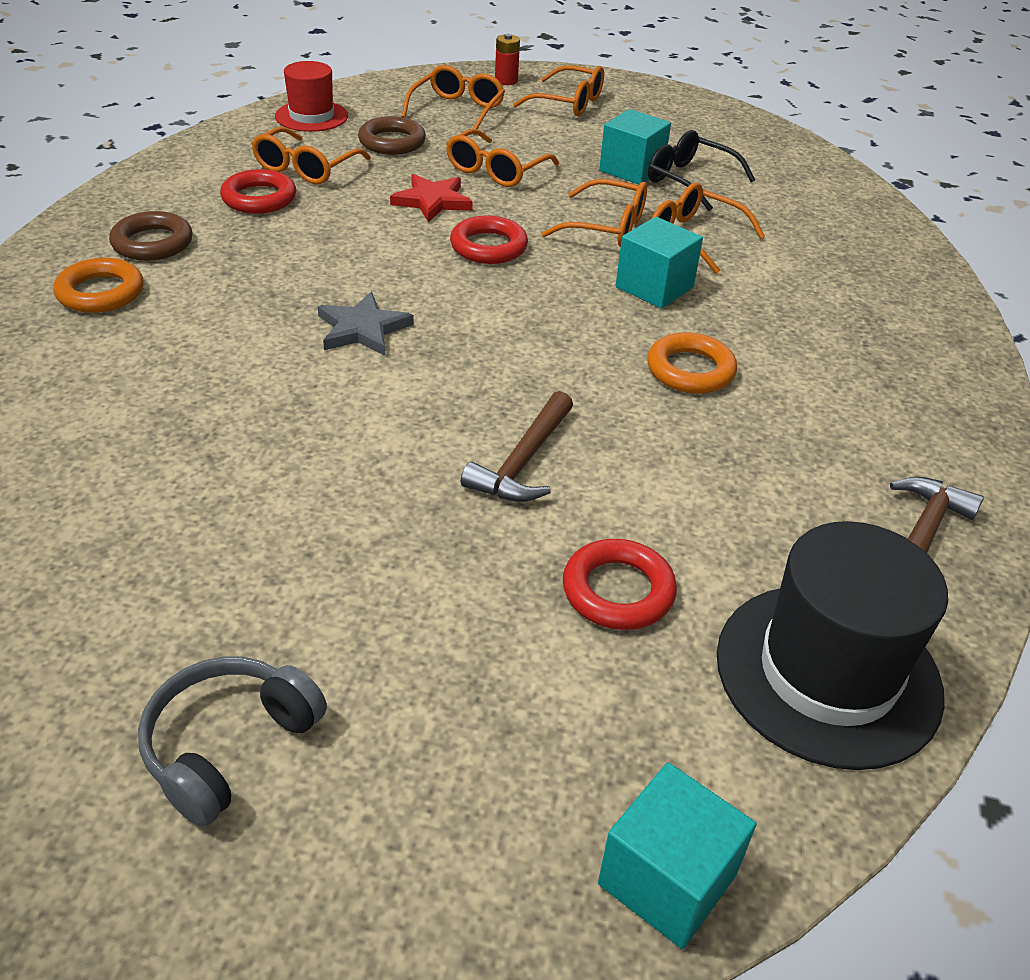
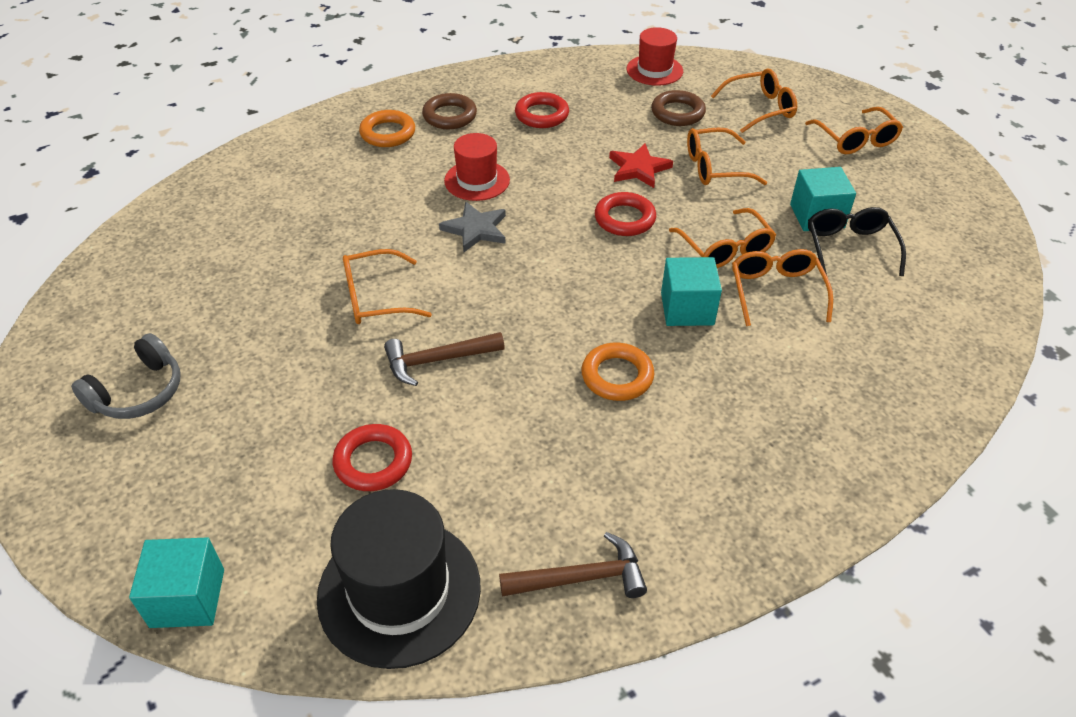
camera: 50 degrees right, 5 degrees up
(229, 745) = (138, 392): grey headphones -> grey headphones turned 135 degrees clockwise
(288, 286) = (477, 180): none -> red hat
(306, 168) = (596, 107): orange glasses -> orange glasses (375, 298)
(506, 81) = (835, 100): red battery -> none

